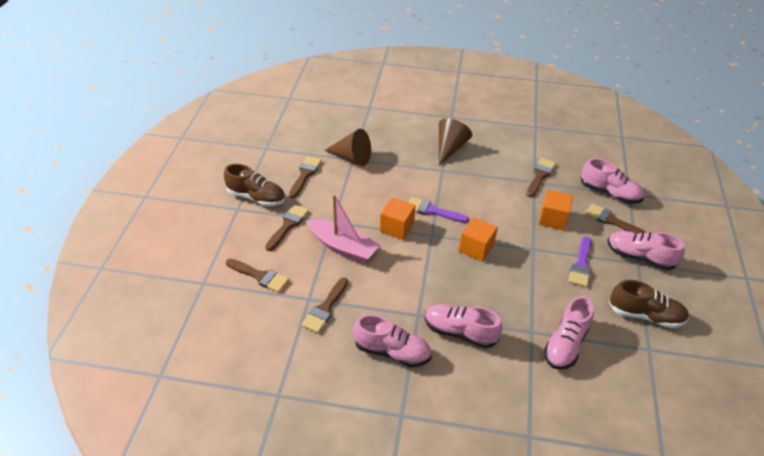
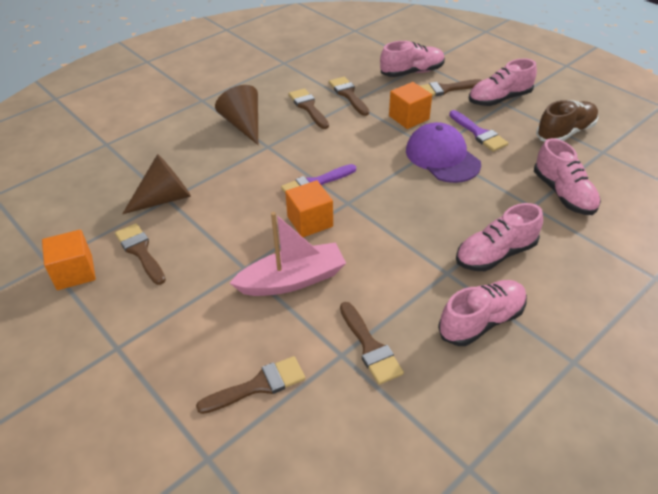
camera: 50 degrees left, 0 degrees up
(256, 197) = (120, 317): brown shoe -> none
(287, 225) = (204, 312): brown brush -> brown brush (308, 107)
(476, 248) = (396, 183): orange cube -> orange cube (74, 272)
(529, 258) = (442, 157): none -> purple cap

